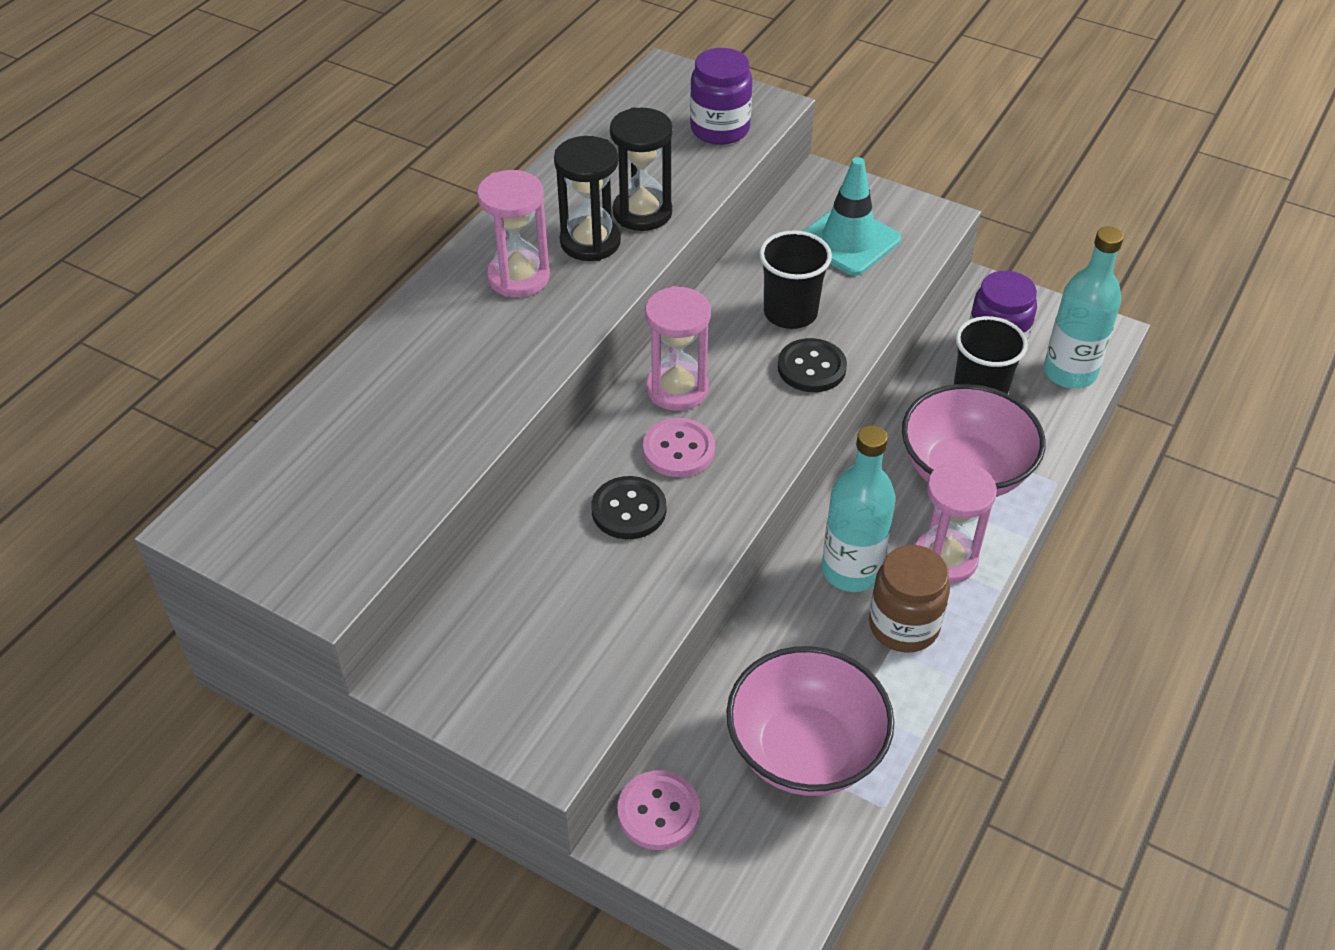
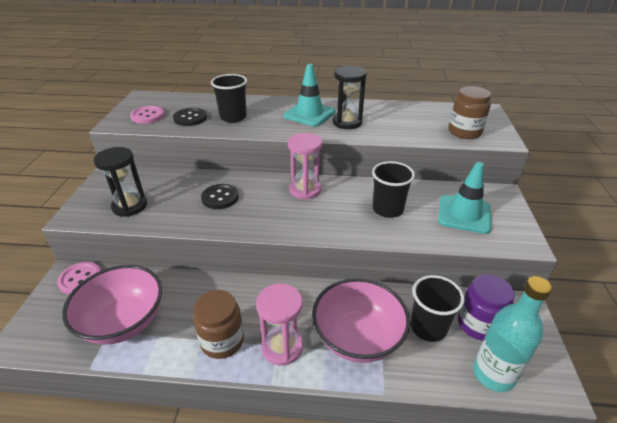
camera: 65 degrees right, 10 degrees down
(448, 387) = (233, 117): none -> black cup
(518, 277) = (309, 114): pink hourglass -> turquoise traffic cone
(642, 212) = (380, 129): black hourglass -> black hourglass (130, 206)
(678, 450) = (266, 201): pink button -> pink button (148, 116)
(720, 129) = (464, 132): purple jar -> brown jar
(811, 368) = (353, 227): black button -> black button (190, 118)
(851, 570) = (253, 306): turquoise bottle -> none

